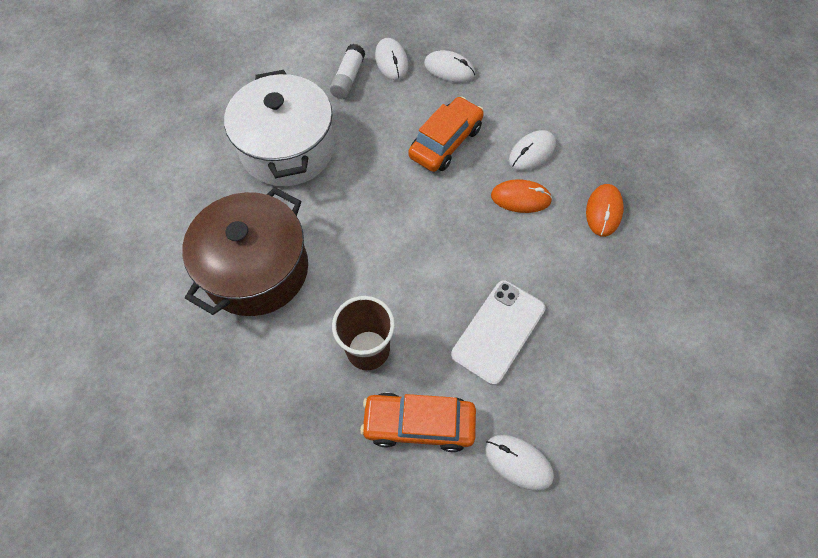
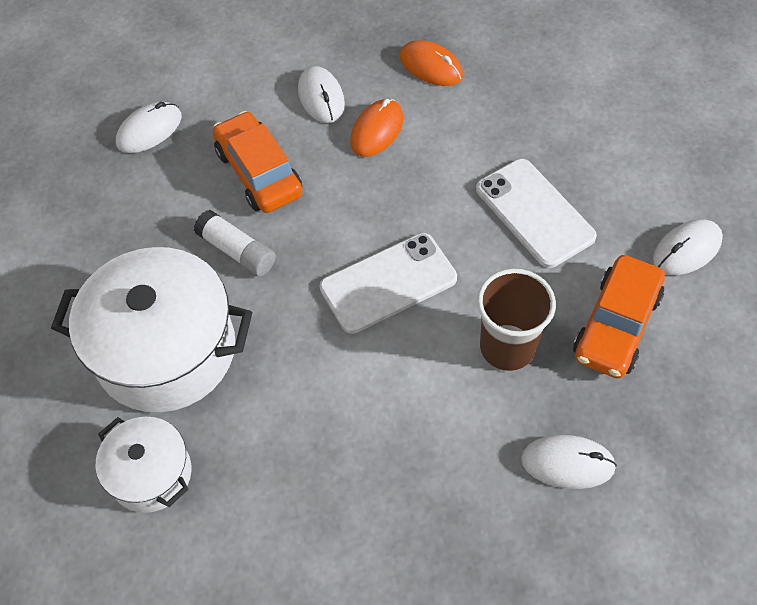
camera: 65 degrees left, 5 degrees down
(203, 177) = (151, 474): none -> white pot
(256, 270) = (340, 442): brown pot -> none
(348, 79) = (91, 243): white glue stick -> white glue stick (237, 251)
(390, 254) = (388, 283): none -> white phone
(391, 61) = (94, 186): white mouse -> white mouse (567, 463)

